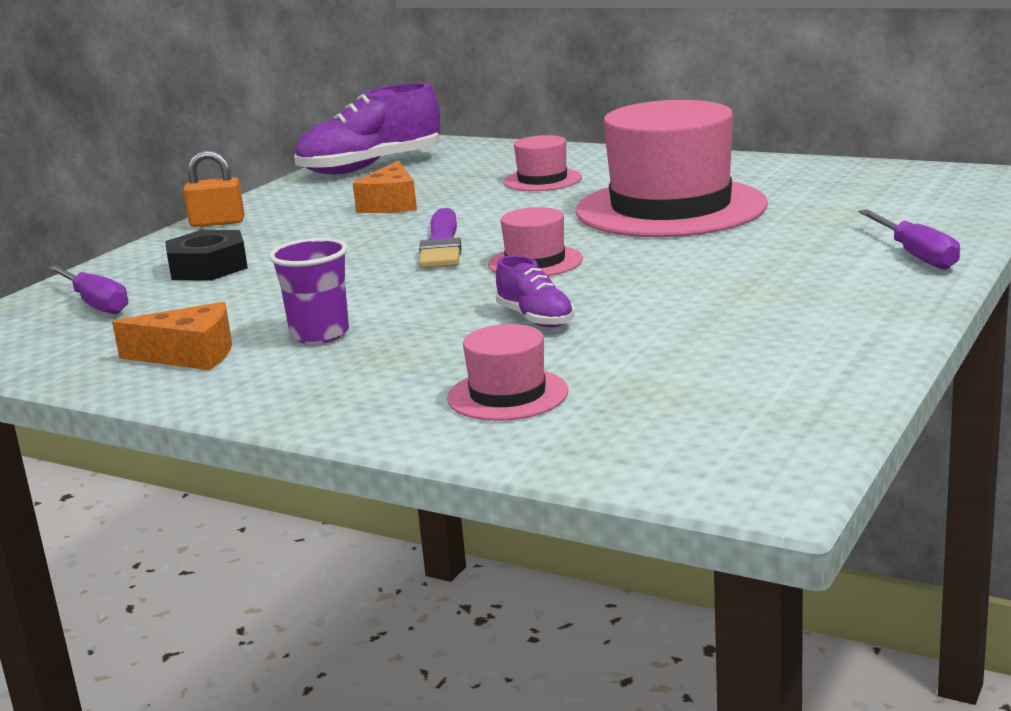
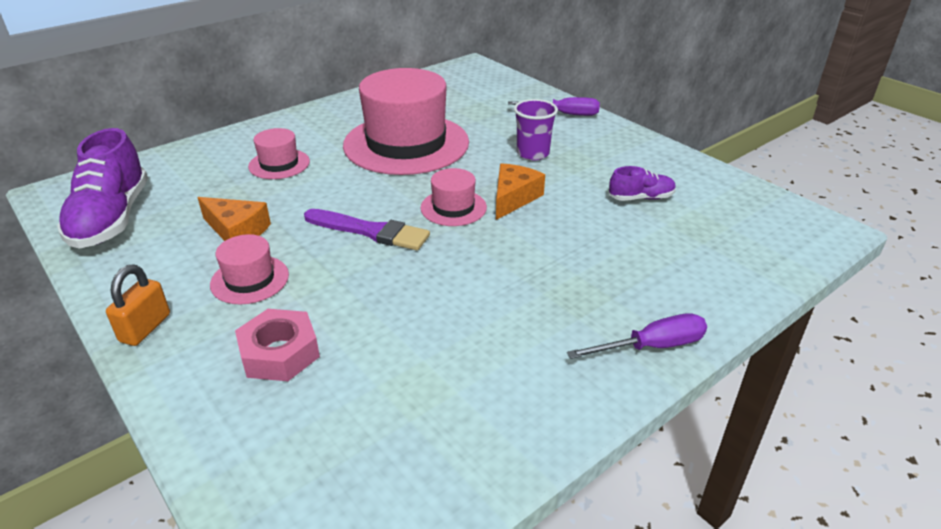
camera: 70 degrees left, 15 degrees up
(95, 304) = (302, 443): purple screwdriver -> purple screwdriver (652, 346)
(189, 355) = (502, 395): orange cheese -> orange cheese (513, 198)
(208, 267) = (279, 353): black nut -> pink nut
(320, 334) = (513, 320): purple cup -> purple cup (533, 153)
(507, 395) = (677, 270): pink hat -> pink hat (250, 279)
(535, 319) = (559, 232): purple shoe -> purple shoe (641, 198)

